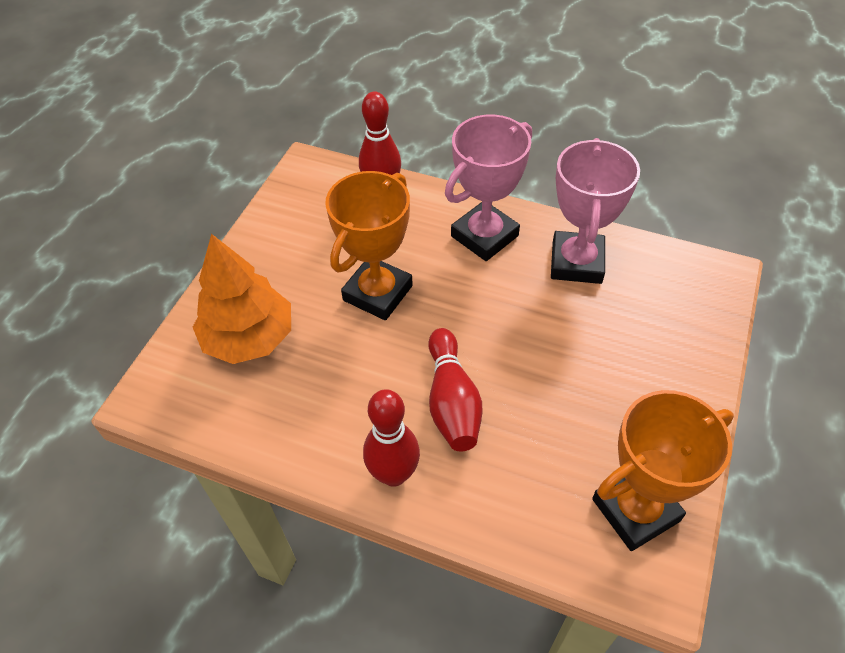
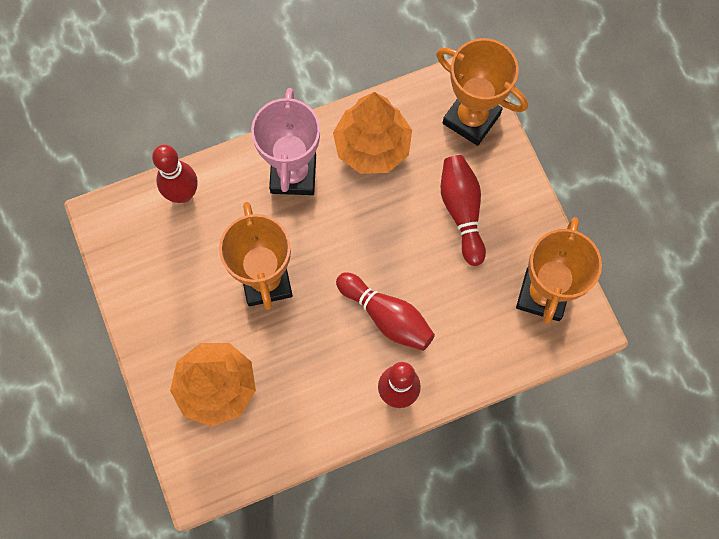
camera: 45 degrees left, 20 degrees up
(576, 262) = (372, 146): pink trophy -> orange tree
(615, 371) = (462, 211): none -> red bowling pin
(697, 304) = (471, 119): none -> orange trophy

